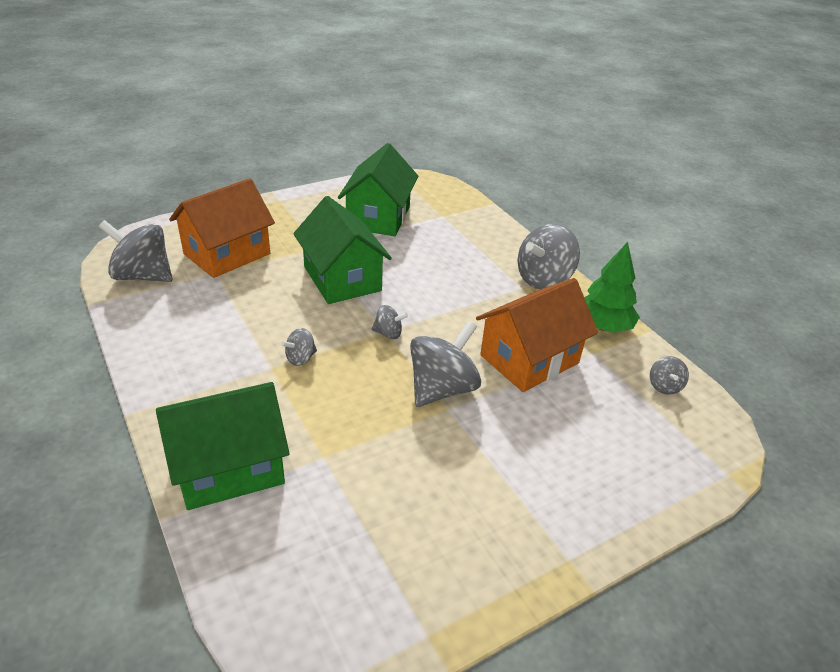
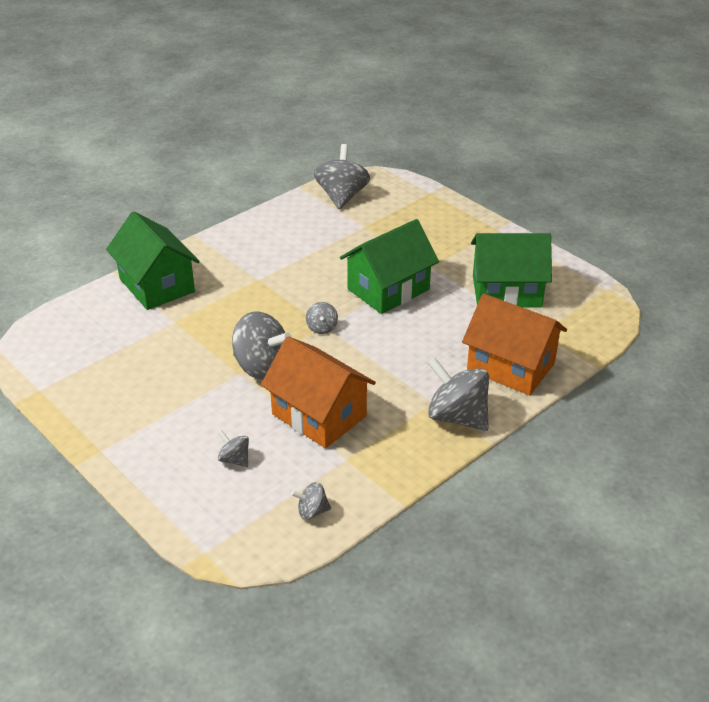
camera: 80 degrees right, 0 degrees up
(227, 254) = (392, 224): orange house -> orange house (511, 367)
(300, 358) = (273, 290): grey spinning top -> grey spinning top (234, 459)
(603, 326) = (392, 465): green tree -> none

